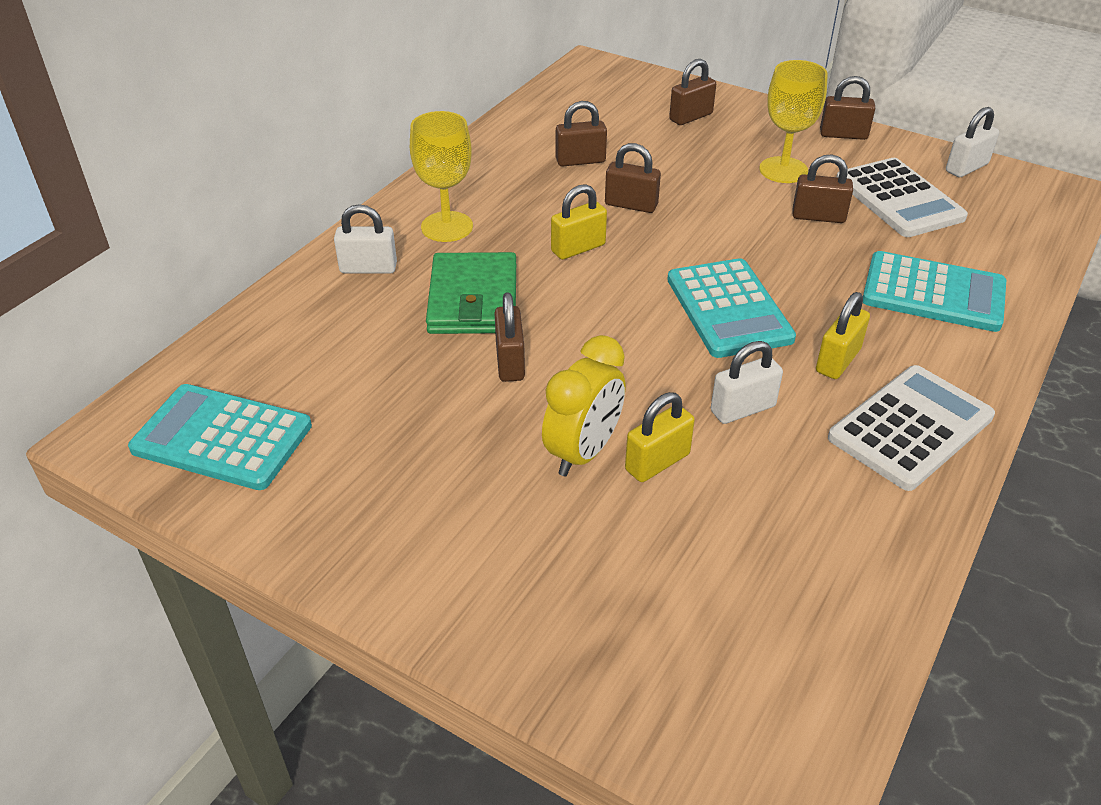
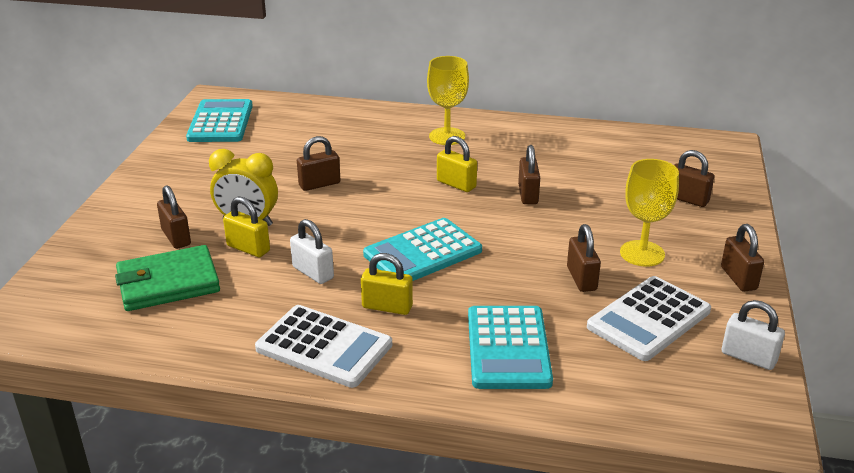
camera: 70 degrees right, 10 degrees down
(368, 268) = (385, 123): white padlock -> none
(473, 299) = (375, 160): green wallet -> green wallet (168, 283)
(580, 161) = (571, 165): brown padlock -> brown padlock (176, 237)

